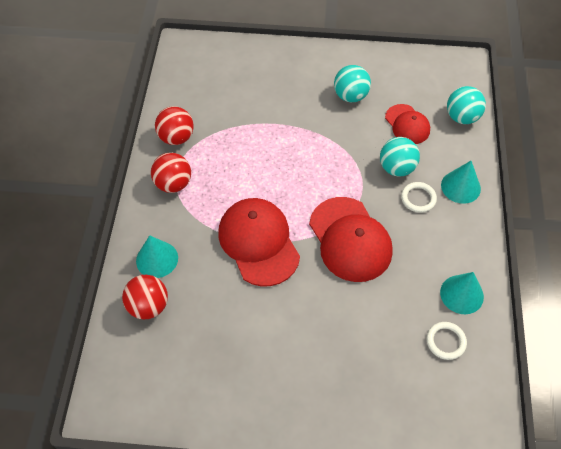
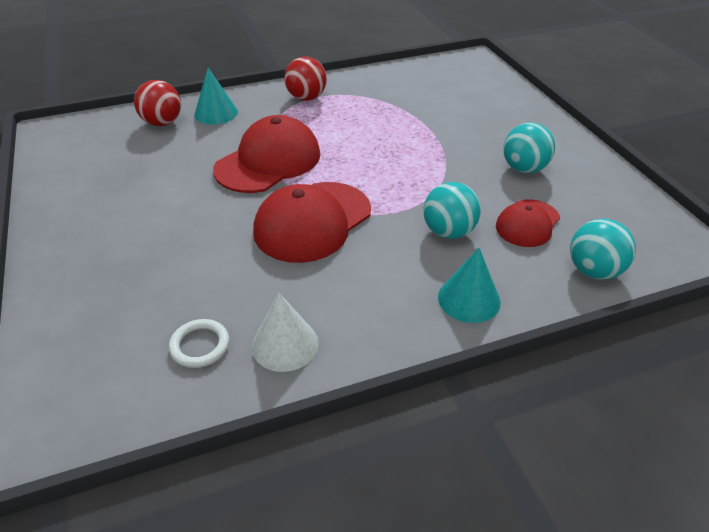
camera: 65 degrees right, 15 degrees down
(176, 137) = (361, 85): red ball -> none
(418, 198) = (415, 262): white ring -> none
(461, 294) = (285, 344): turquoise cone -> white cone

